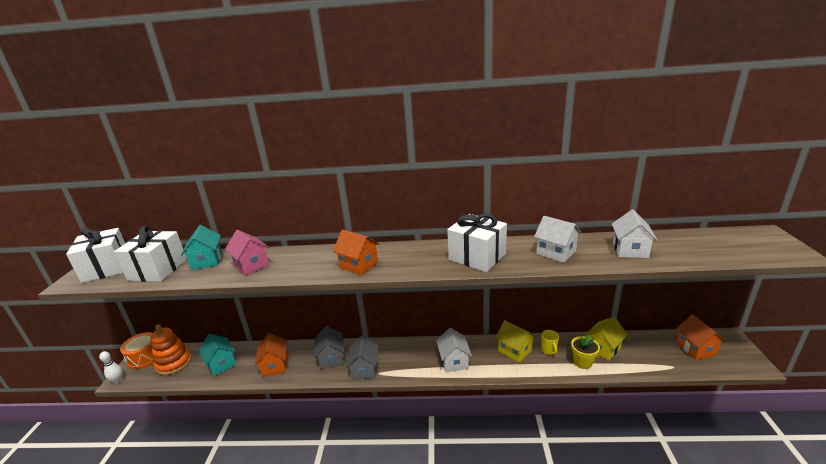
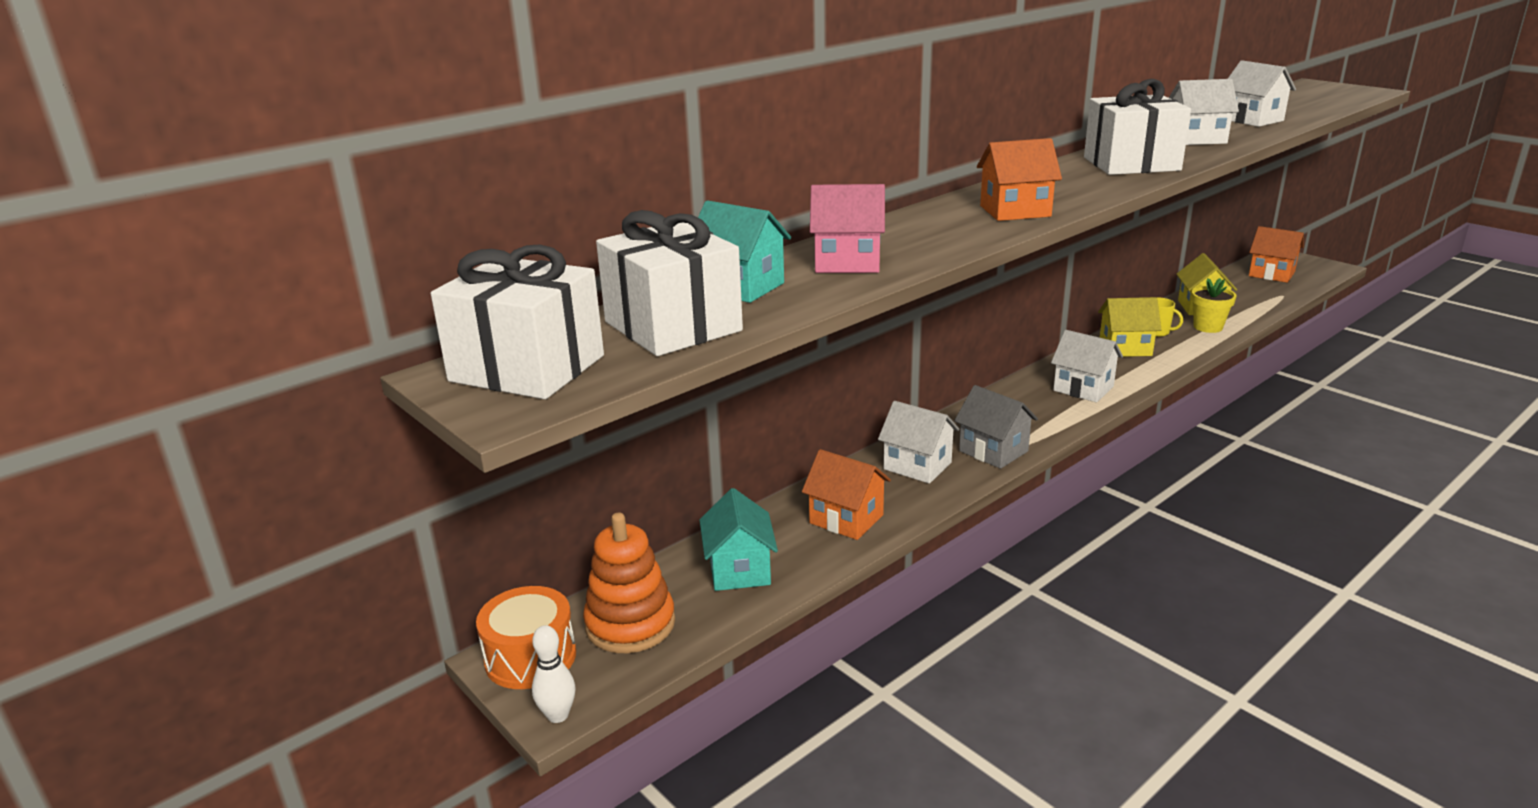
camera: 45 degrees left, 0 degrees up
(221, 364) = (739, 570): turquoise house -> turquoise house turned 75 degrees clockwise
(331, 358) = (917, 466): grey house -> white house

